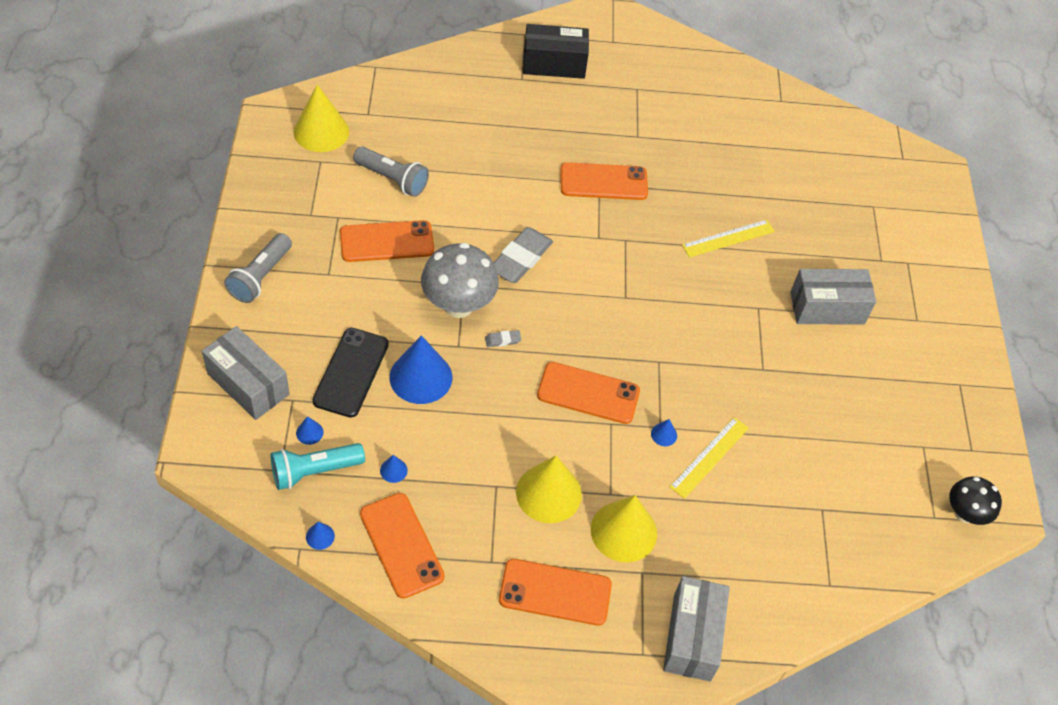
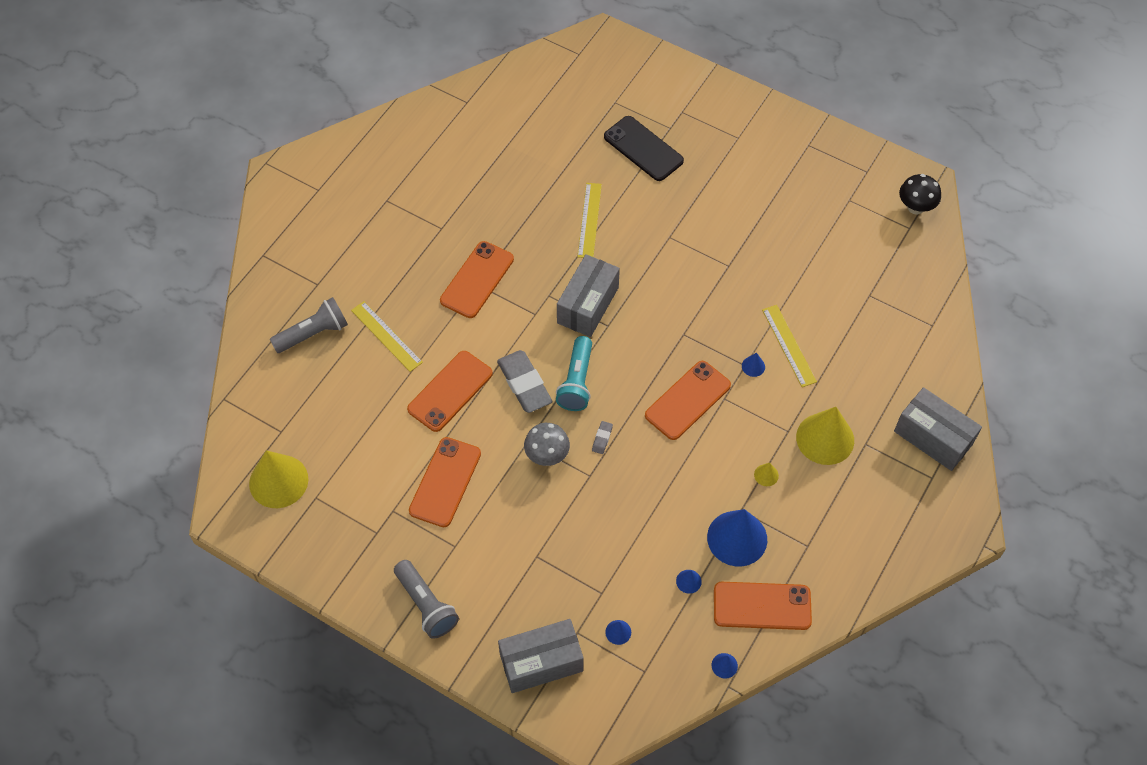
camera: 55 degrees left, 5 degrees up
(314, 471) = (659, 644): turquoise flashlight -> turquoise flashlight (576, 382)
(351, 372) = (573, 573): black phone -> black phone (643, 149)
(392, 179) = (375, 445): grey flashlight -> grey flashlight (313, 333)
(421, 377) = (606, 519): blue cone -> blue cone (737, 538)
(458, 305) = (547, 456): grey mushroom -> grey mushroom, size x0.62
(503, 143) = (386, 336): none -> yellow ruler
(548, 493) = (766, 475): yellow cone -> yellow cone, size x0.42
(554, 64) = (316, 250): black box -> none
(555, 592) = (855, 513): orange phone -> orange phone (450, 391)
(827, 308) = (695, 190): grey box -> grey box (587, 305)

